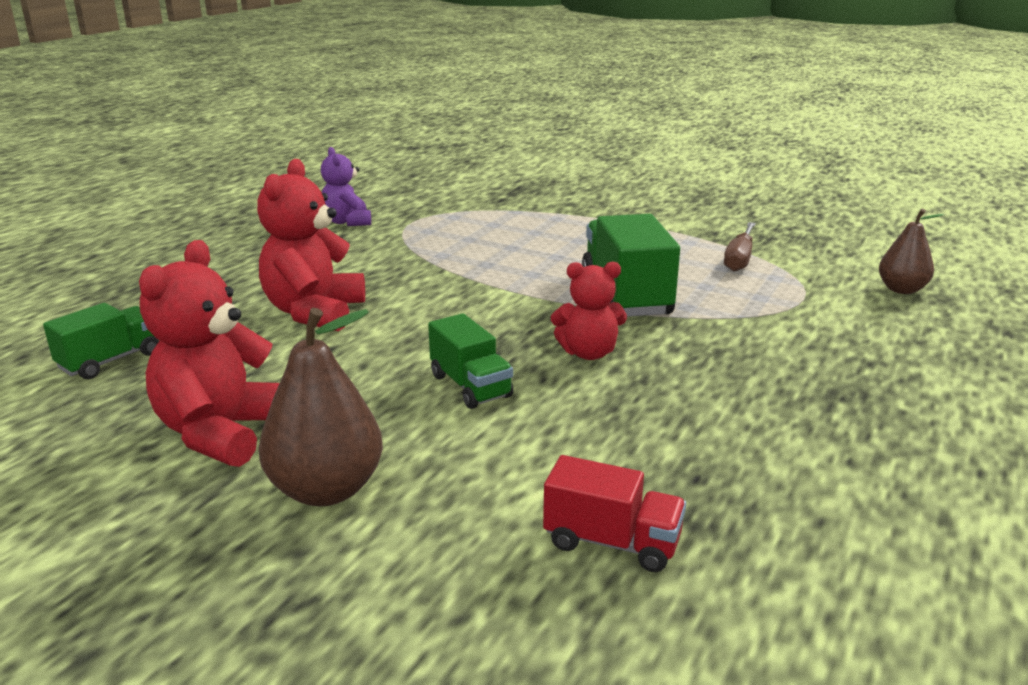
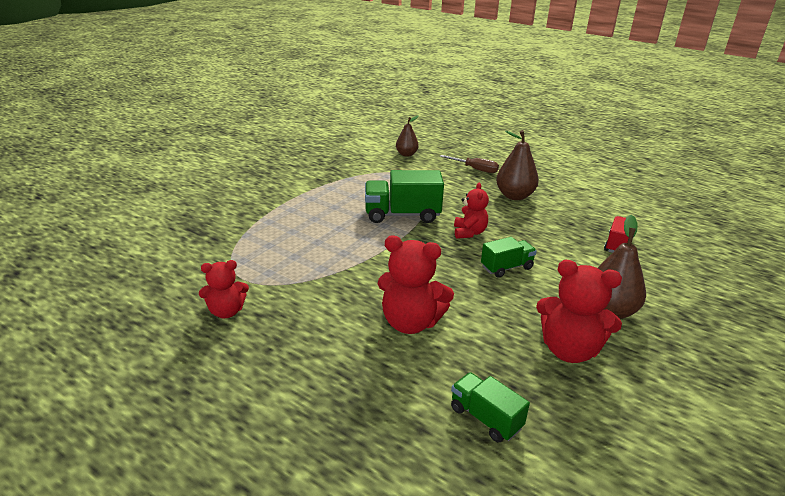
camera: 85 degrees left, 5 degrees up
(347, 222) = (226, 311): purple teddy bear -> red teddy bear
(739, 259) = (360, 179): brown screwdriver -> brown screwdriver (475, 169)
(795, 407) = (514, 196): none -> brown pear

